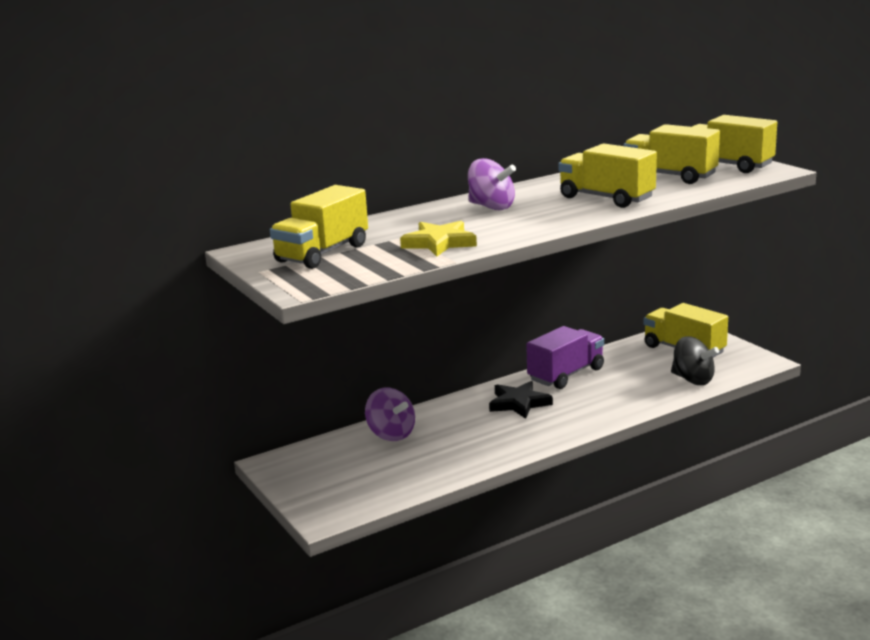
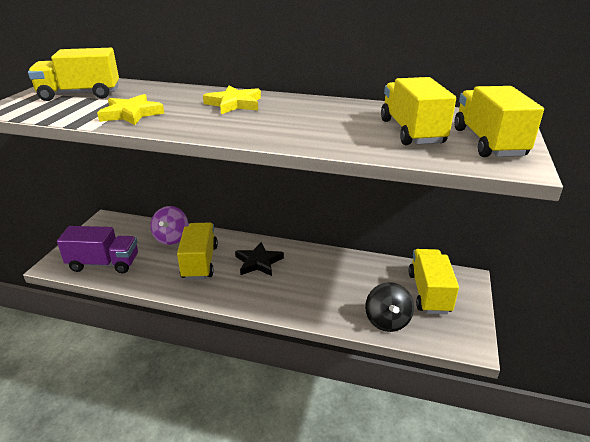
camera: 45 degrees right, 10 degrees up
(491, 207) = (234, 104): purple spinning top -> yellow star
(566, 375) = (320, 261): purple truck -> purple truck (104, 263)
(606, 198) = (311, 128): yellow truck -> yellow truck (200, 262)

